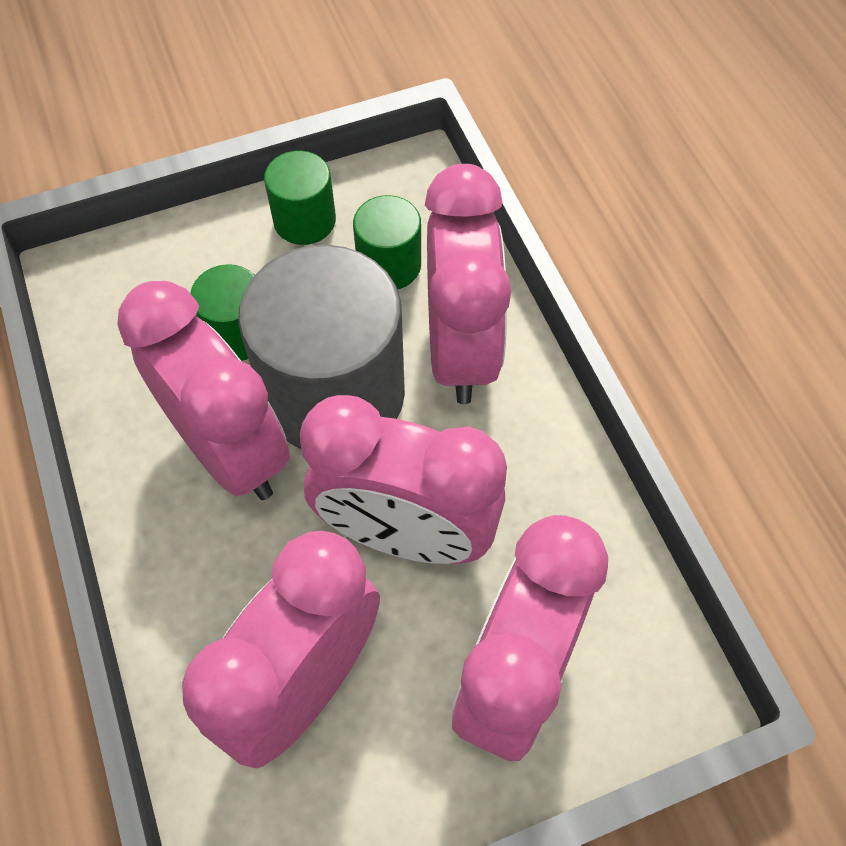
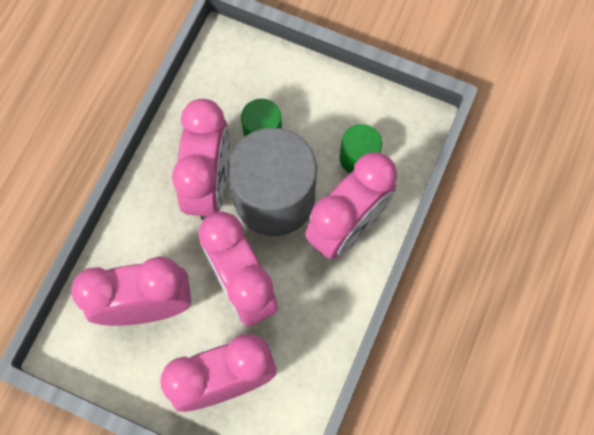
camera: 45 degrees right, 10 degrees up
(304, 220) = (344, 102): green cylinder -> none

